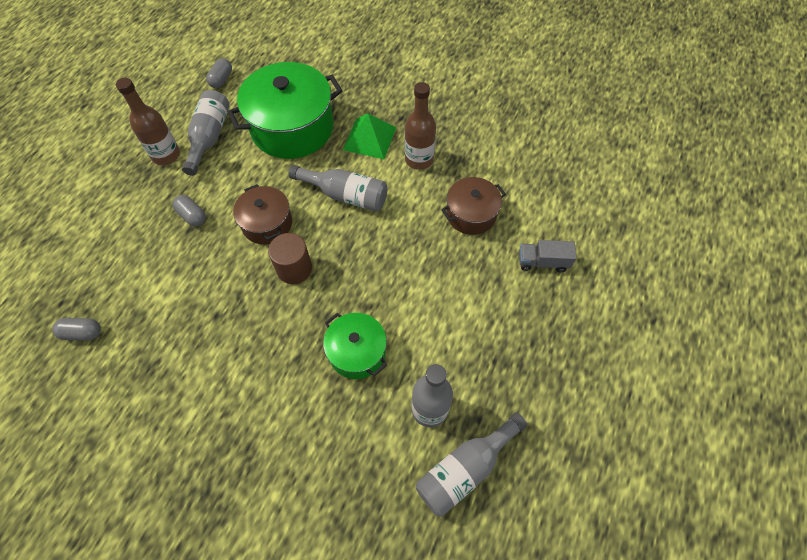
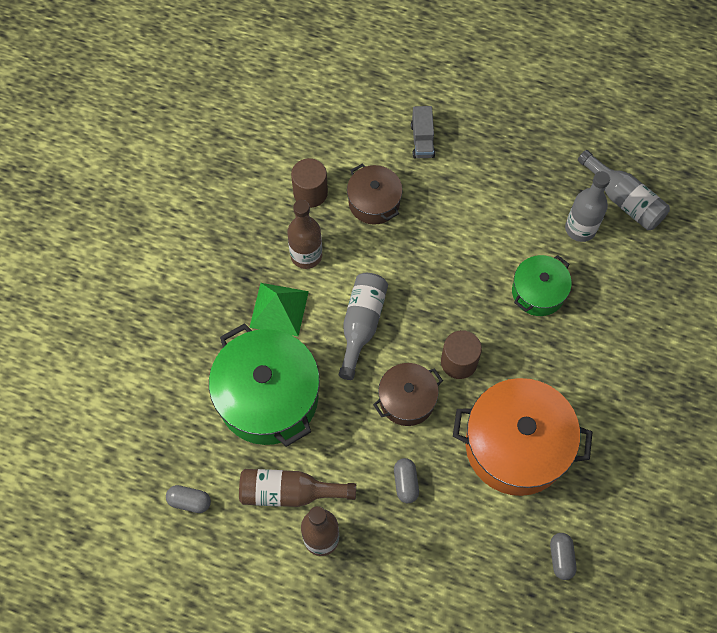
camera: 95 degrees left, 5 degrees up
(192, 216) = (405, 483): grey capsule -> grey capsule turned 45 degrees counterclockwise
(199, 308) = (516, 446): none -> orange pot
(209, 137) = (290, 492): grey bottle -> brown bottle
(483, 166) = (310, 193): none -> brown cylinder

